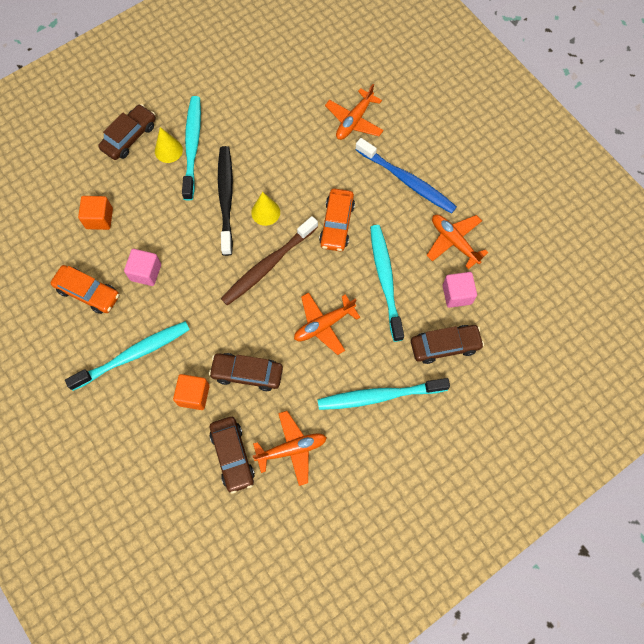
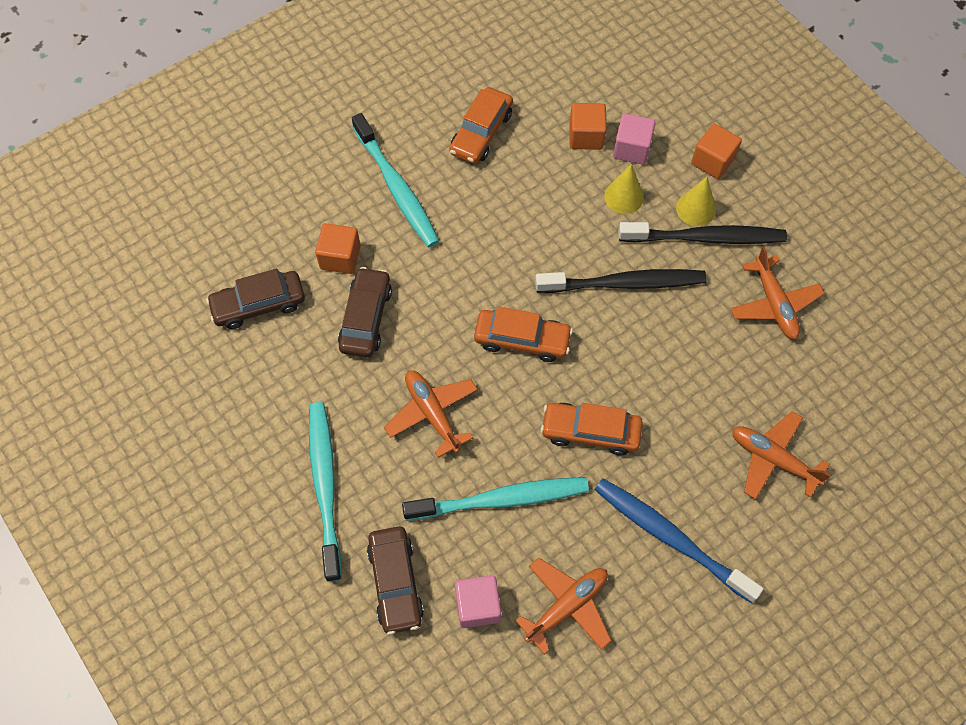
camera: 90 degrees right, 5 degrees down
(129, 137) = (712, 161): brown car -> orange cube
(146, 272) = (509, 194): pink cube -> pink cube (631, 149)
(192, 146) = (705, 238): turquoise toothbrush -> black toothbrush
(265, 212) = (605, 335): yellow cone -> yellow cone (624, 196)
(268, 265) = (522, 340): brown toothbrush -> orange car
(291, 449) = (260, 373): orange plane -> orange plane (774, 303)
(407, 181) = (670, 537): blue toothbrush -> blue toothbrush turned 90 degrees clockwise

